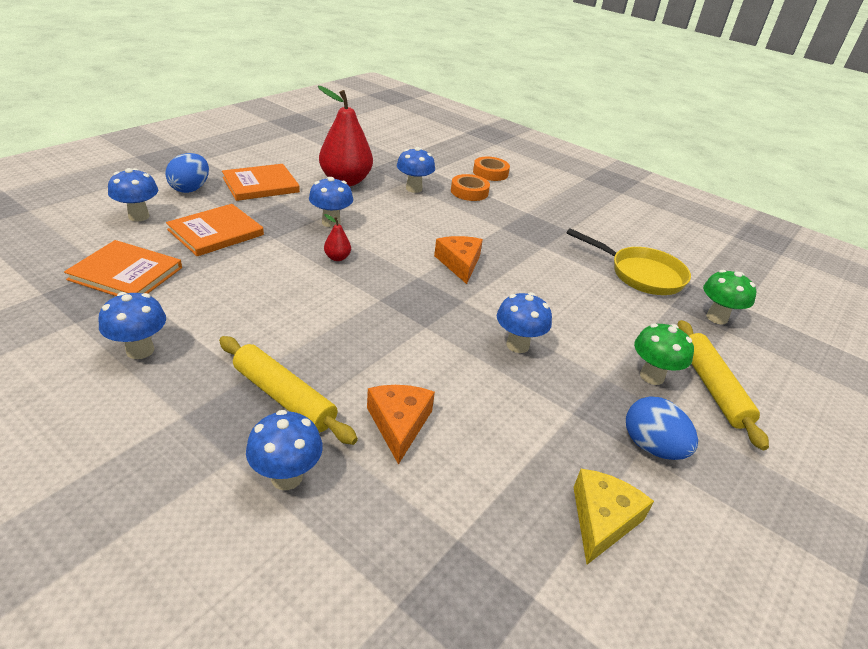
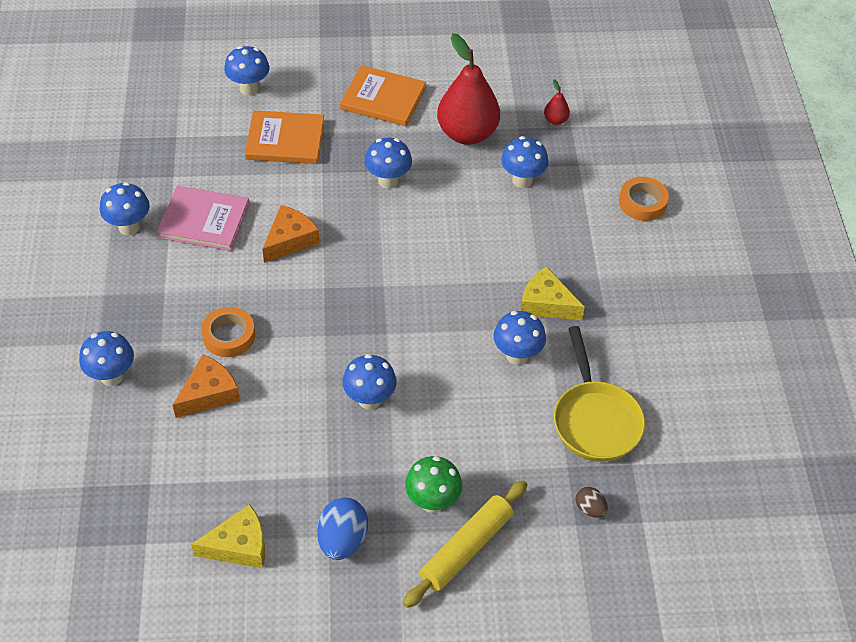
camera: 50 degrees right, 15 degrees up
(126, 274) = (184, 149): orange book -> none
(190, 189) = (320, 73): blue egg -> none
(214, 309) = (204, 221): none -> pink book
(284, 397) = (168, 323): yellow rolling pin -> none
(337, 258) = (344, 224): red pear -> red pear (555, 120)
(459, 263) = (437, 295): orange cheese -> orange cheese (290, 240)
(469, 192) = (576, 216): orange tape -> orange tape (229, 336)
(523, 236) = (546, 303): none -> yellow cheese
(553, 268) = (517, 355): none -> blue mushroom
(717, 318) = (590, 509): green mushroom -> brown egg

